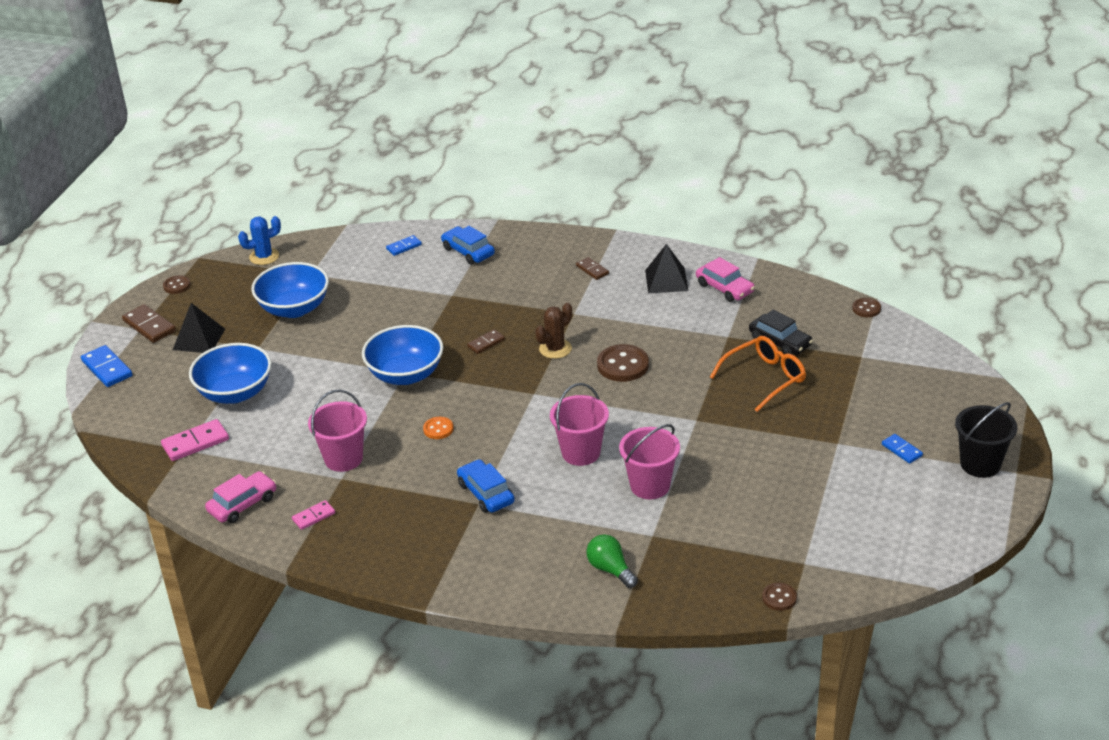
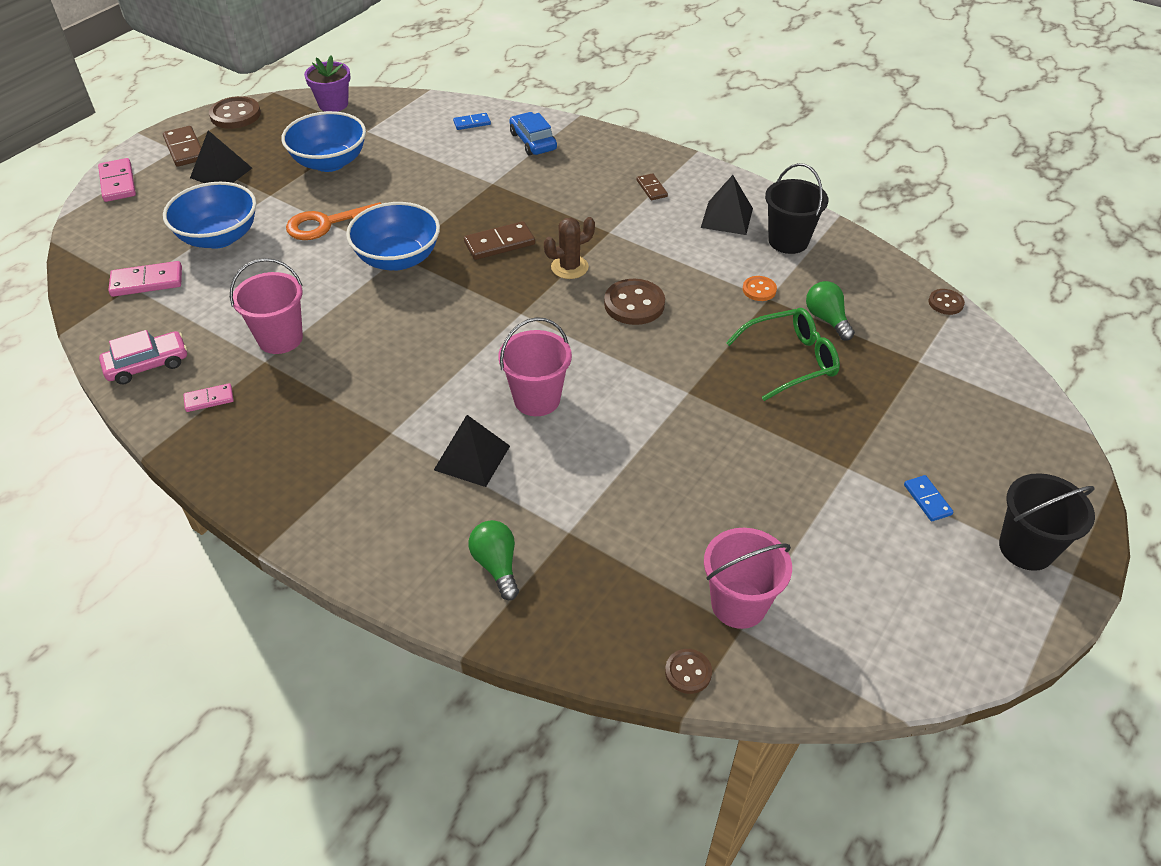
camera: 15 degrees right, 10 degrees up
(107, 368) = (118, 183): blue domino -> pink domino
(176, 286) = (235, 115): brown button -> brown button, size x1.78
(264, 257) = (333, 104): blue cactus -> purple flower pot
(325, 361) = (327, 224): none -> orange key
(438, 429) = (397, 329): orange button -> orange button (759, 290)
(486, 343) = (499, 243): brown domino -> brown domino, size x1.64
(486, 493) = (406, 422): blue car -> none
(552, 505) = (472, 458): none -> black pyramid
(650, 486) = (596, 463): pink bucket -> pink bucket (738, 604)
(724, 288) = (788, 241): pink car -> black bucket
(764, 378) = (790, 360): orange glasses -> green glasses
(780, 342) = (827, 319): black car -> green light bulb

